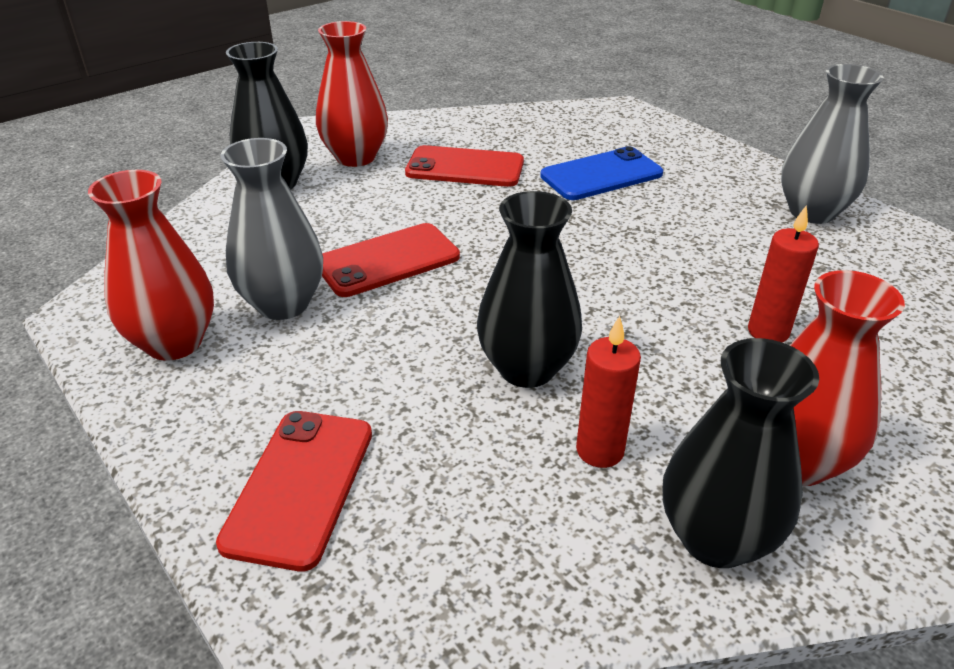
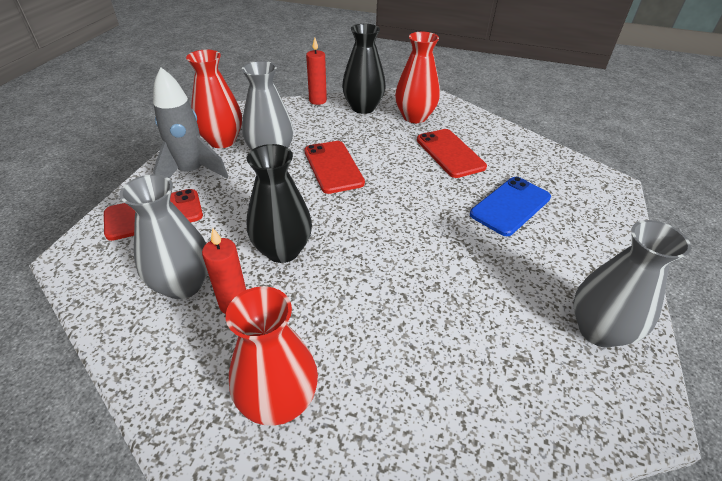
camera: 55 degrees right, 5 degrees up
(226, 406) = (191, 172): none -> grey rocket
(388, 260) = (333, 167): red phone -> red phone turned 45 degrees clockwise
(517, 494) = (183, 284): none -> grey vase
(601, 175) = (510, 206): blue phone -> blue phone turned 75 degrees counterclockwise
(715, 538) = (189, 379): black vase -> none
(768, 332) = (407, 347): red candle -> red candle (317, 101)

